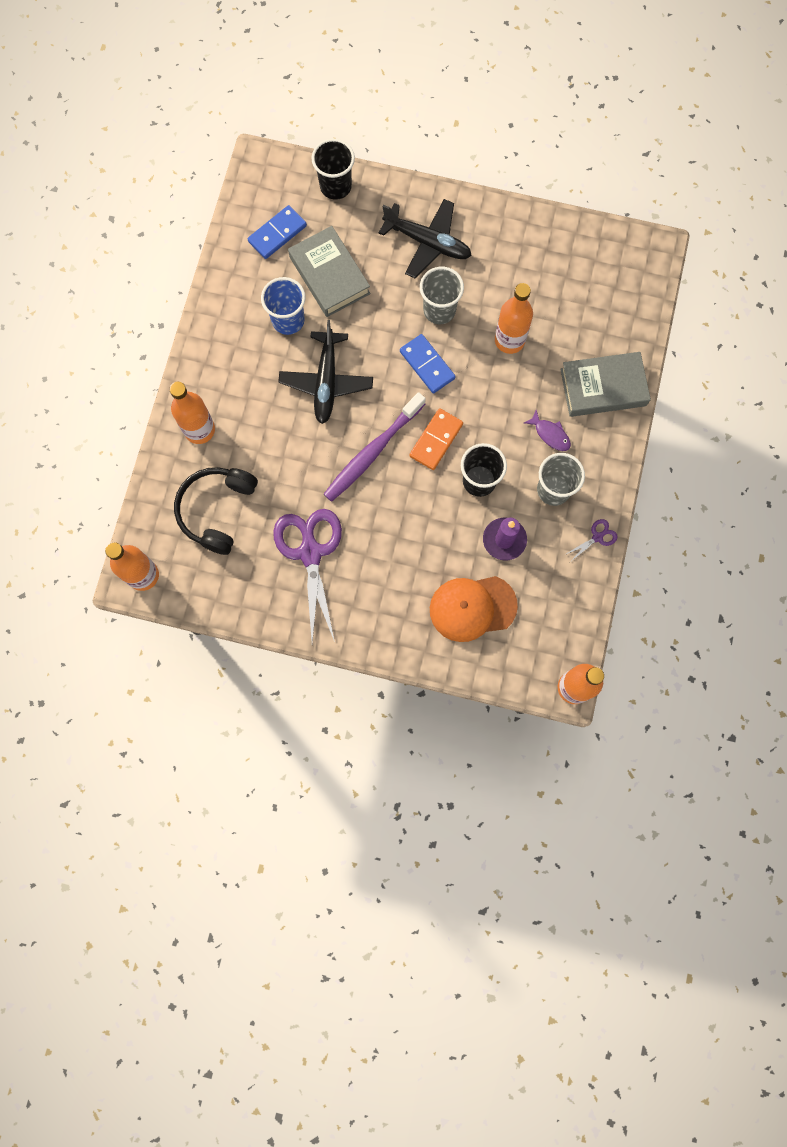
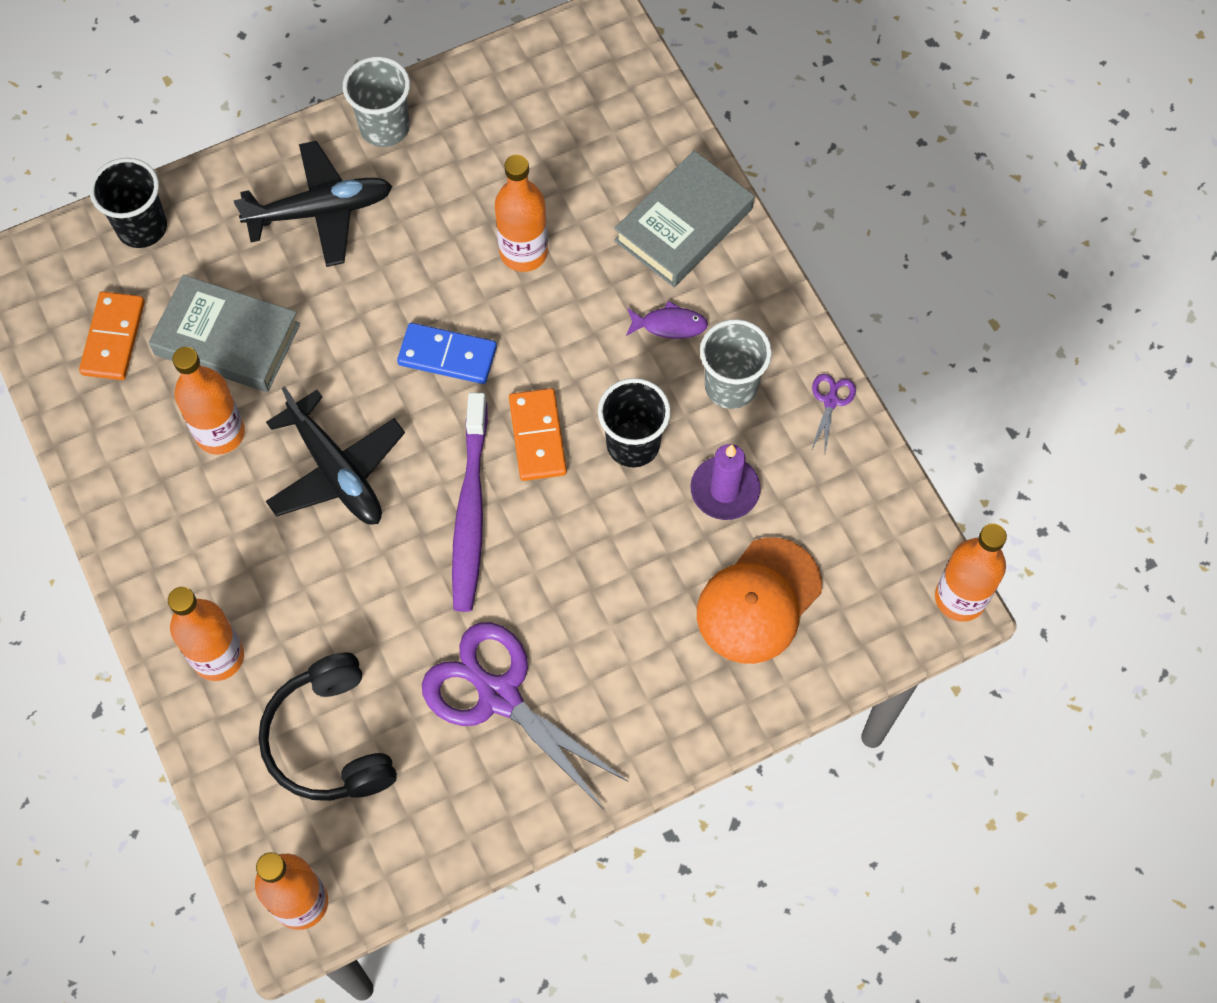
camera: 40 degrees left, 10 degrees down
(277, 233) = (113, 338): blue domino -> orange domino
(288, 320) = (220, 433): blue cup -> orange bottle
(439, 310) = (405, 280): grey cup -> grey cup (384, 128)

